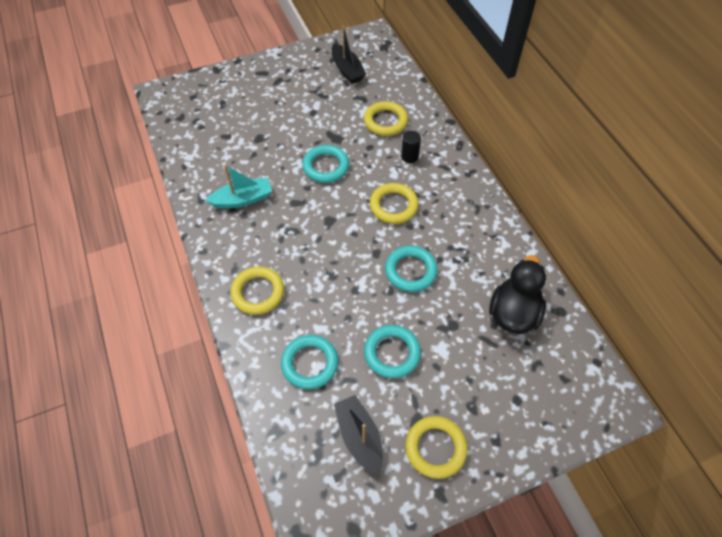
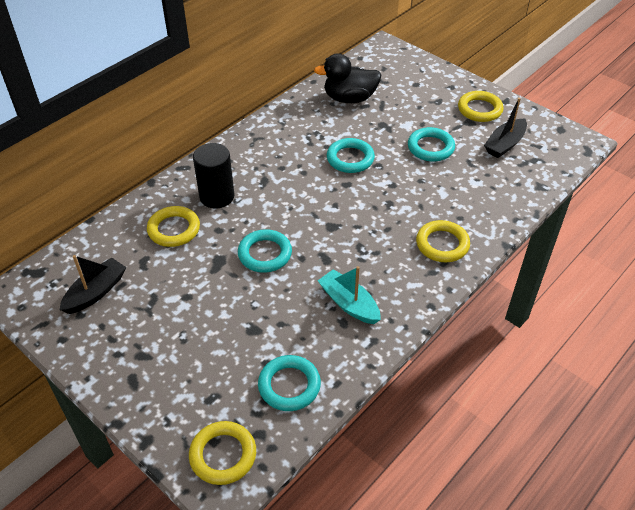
camera: 115 degrees left, 10 degrees down
(310, 363) = (476, 187): turquoise ring -> turquoise ring (289, 385)
(393, 206) = (287, 189): yellow ring -> yellow ring (223, 455)
(409, 156) = (217, 196): black cylinder -> black cylinder, size x1.83

